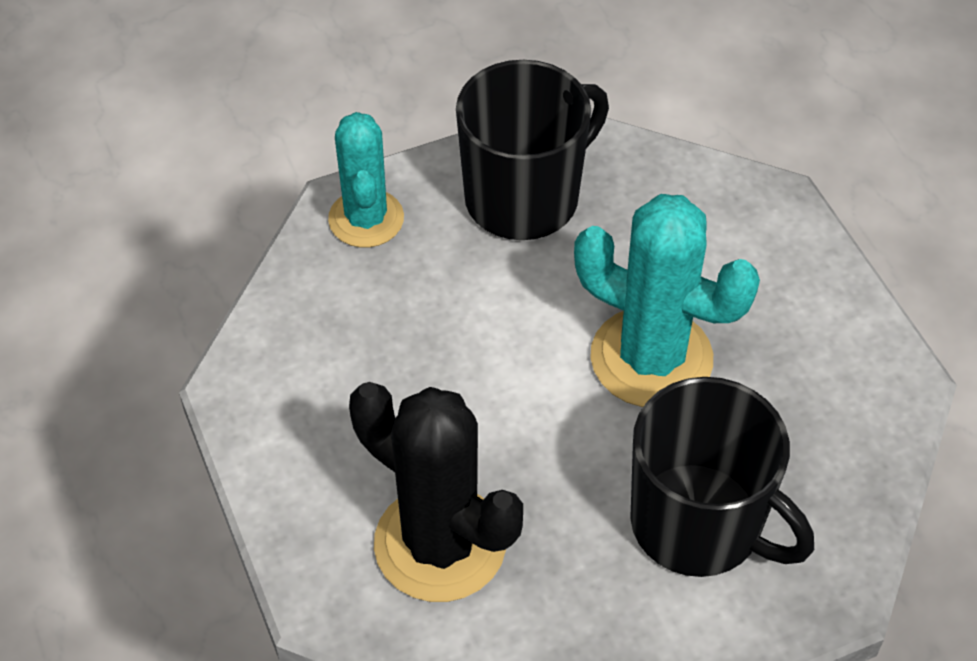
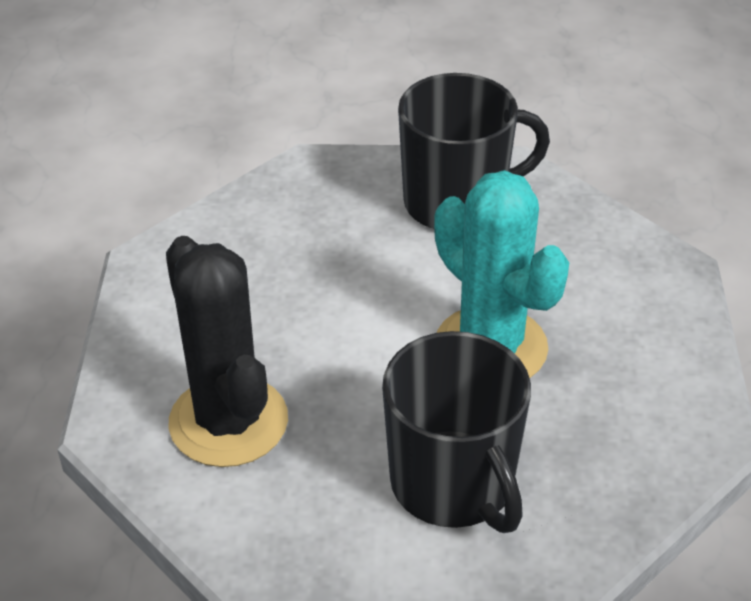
camera: 25 degrees right, 10 degrees down
(366, 219) = (321, 180): turquoise cactus -> none

